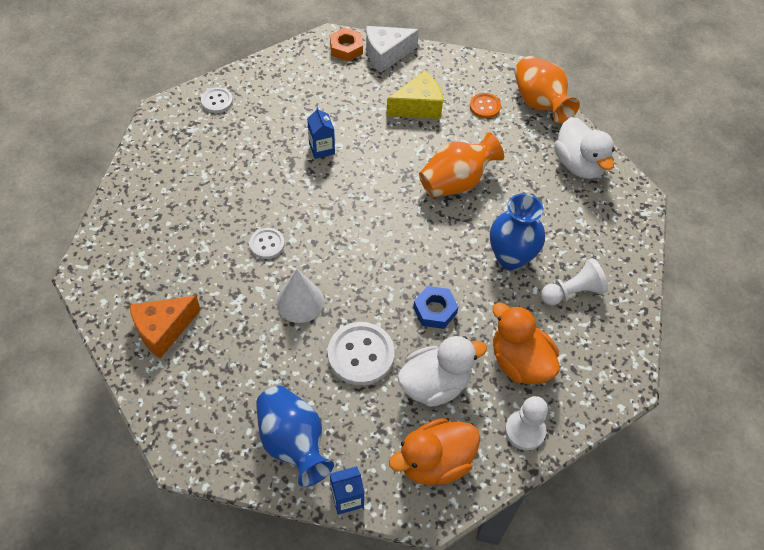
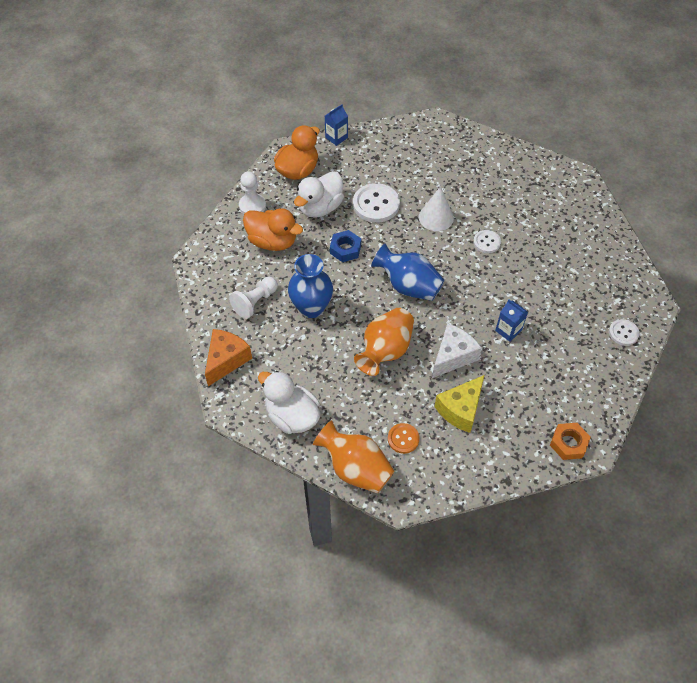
camera: 155 degrees right, 0 degrees up
(163, 330) = (503, 168): orange cheese -> orange cheese (226, 360)
(293, 443) = (383, 148): blue vase -> blue vase (408, 286)
(386, 54) = (528, 455): white cheese -> white cheese (453, 356)

